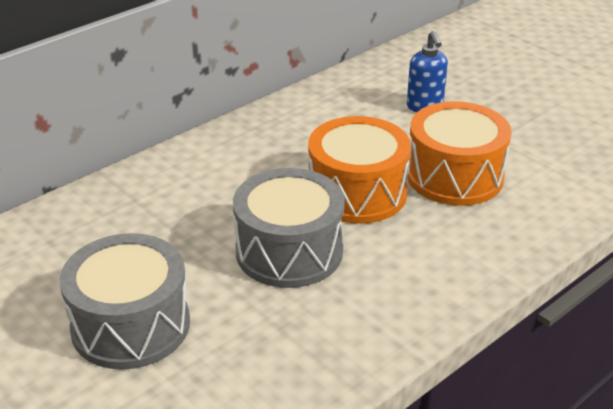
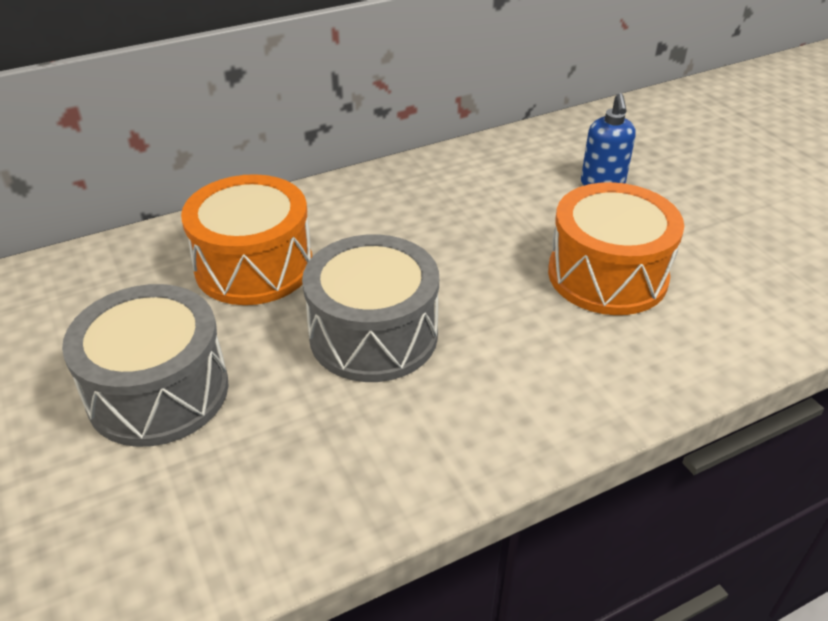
camera: 15 degrees right, 5 degrees up
(357, 193) = (482, 276): orange drum -> orange drum (254, 266)

